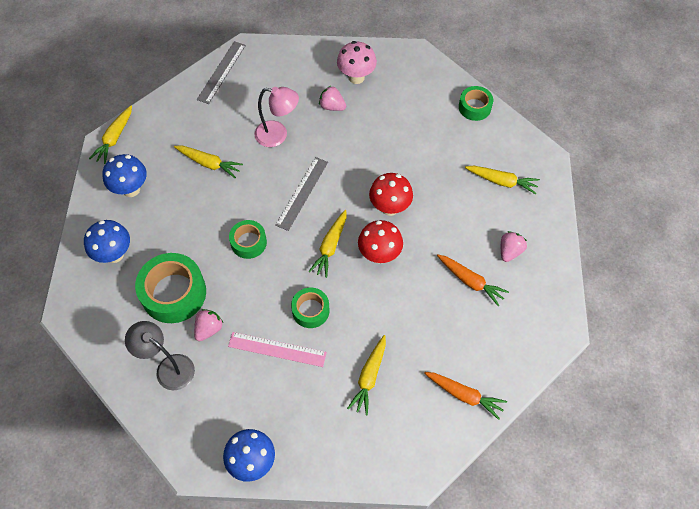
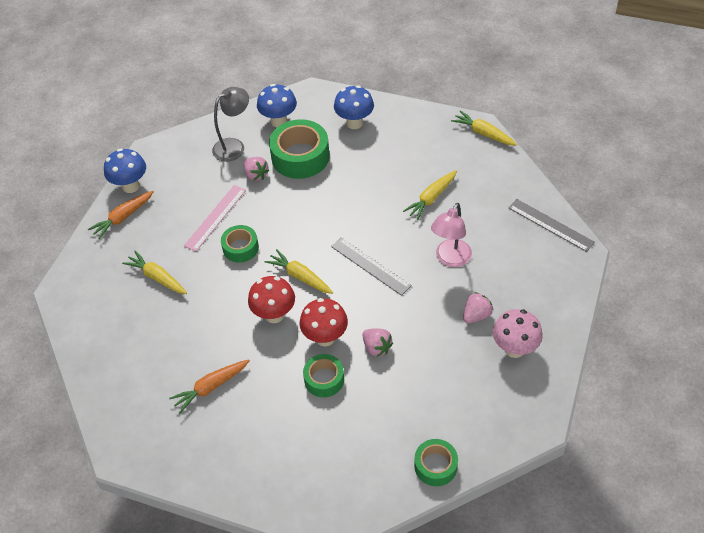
camera: 110 degrees right, 10 degrees down
(131, 189) = (420, 139): blue mushroom -> blue mushroom (279, 121)
(248, 242) = (330, 215): green tape -> green tape (324, 379)
(464, 395) = (103, 346): orange carrot -> orange carrot (123, 218)
(501, 181) = (318, 460): yellow carrot -> none
(510, 251) = (228, 437): pink strawberry -> pink strawberry (377, 347)

